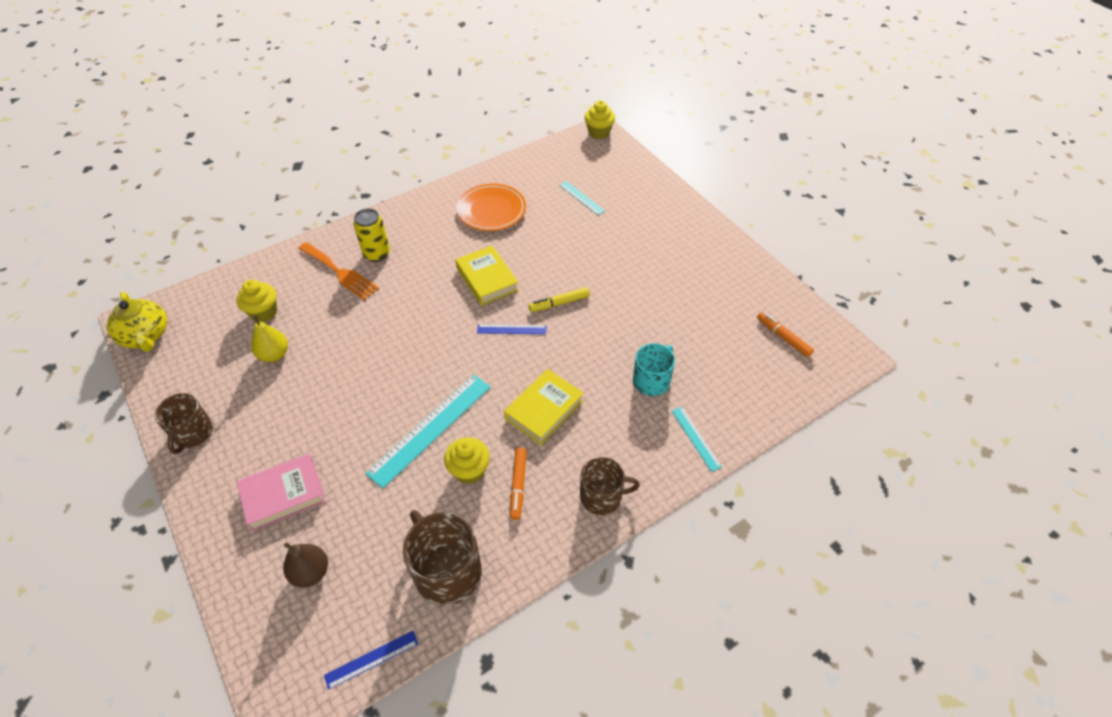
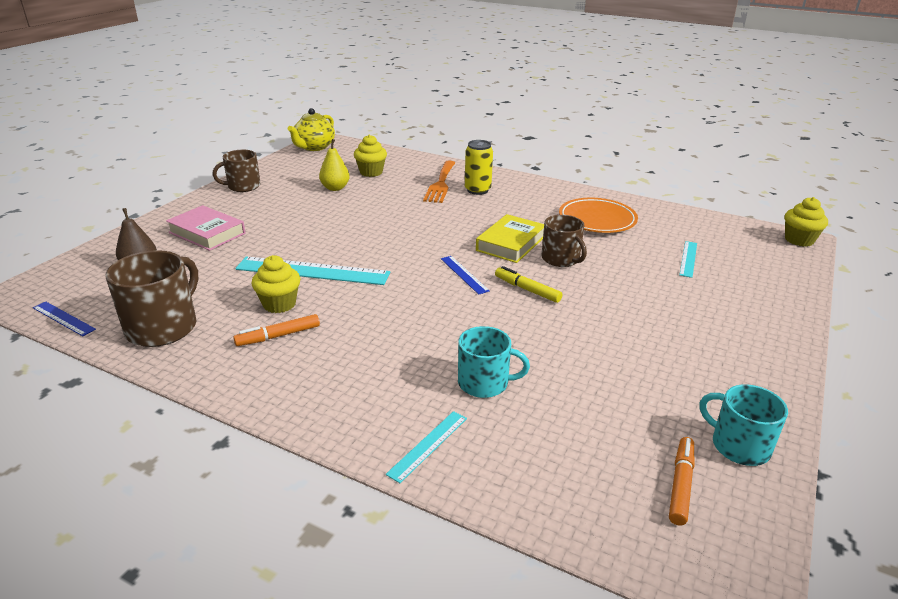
camera: 60 degrees right, 20 degrees down
(544, 410) = (381, 323): yellow book -> none
(602, 496) = (295, 394): brown mug -> brown mug (561, 259)
(767, 295) = (739, 445): none -> turquoise mug

